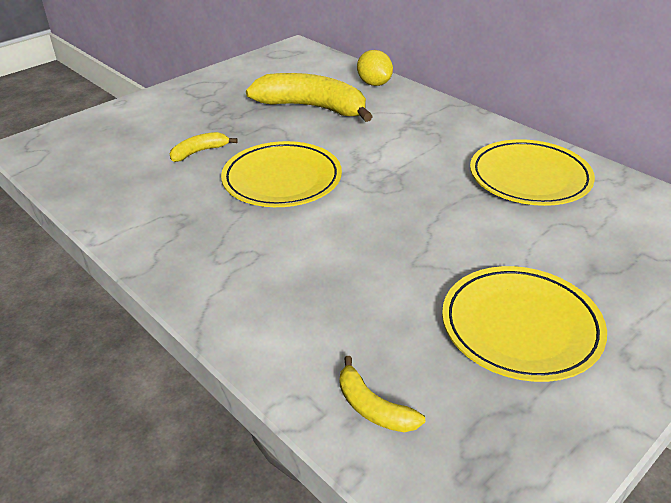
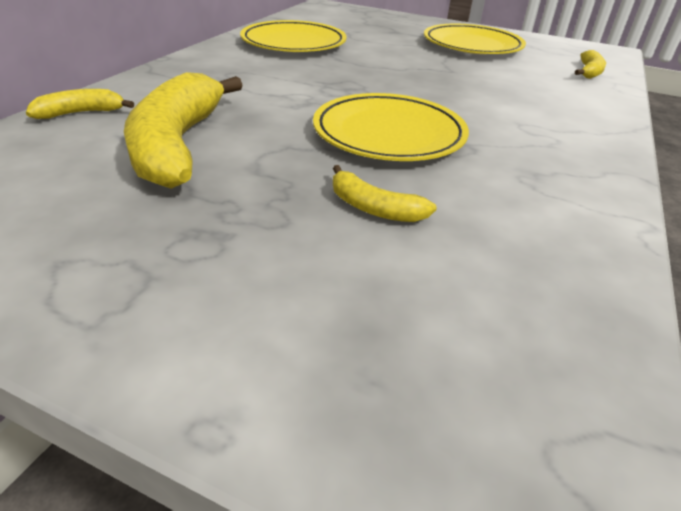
camera: 115 degrees left, 0 degrees up
(374, 84) = (81, 113): yellow lemon -> yellow banana

